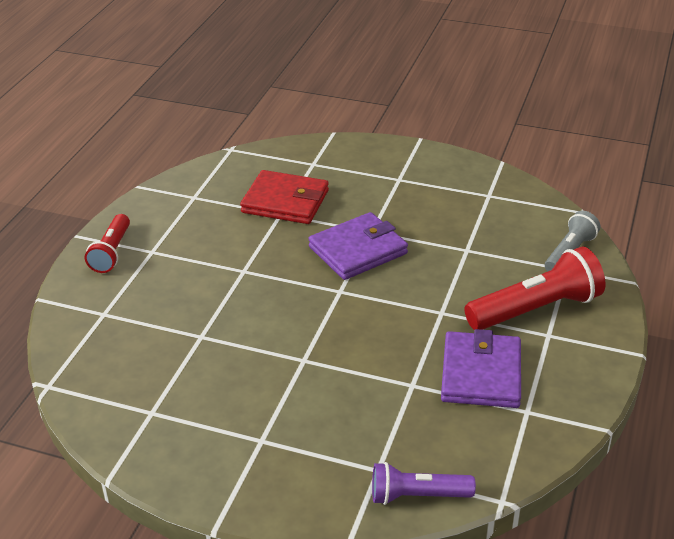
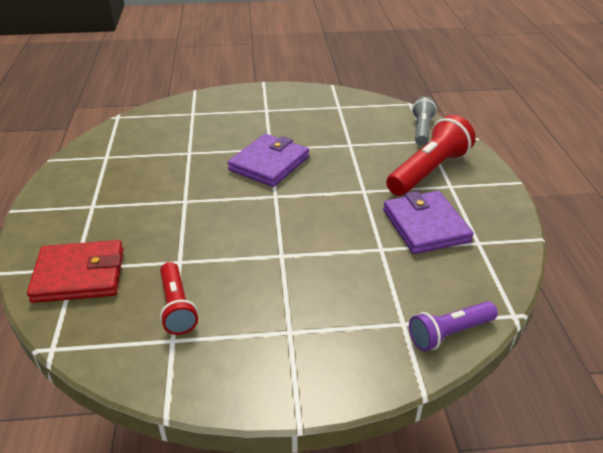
camera: 25 degrees left, 0 degrees up
(111, 252) = (54, 216): red flashlight -> red flashlight (177, 307)
(285, 202) = (187, 143): red wallet -> red wallet (79, 275)

